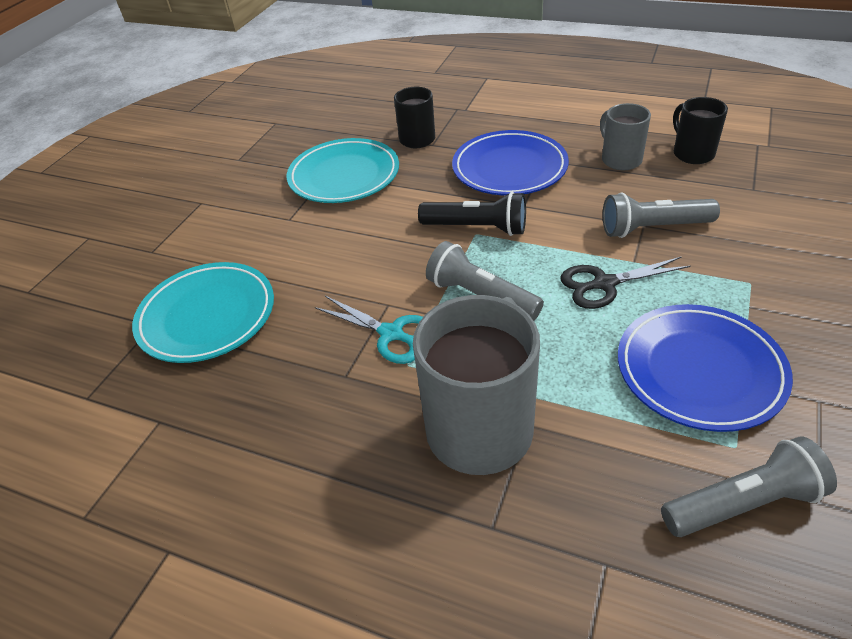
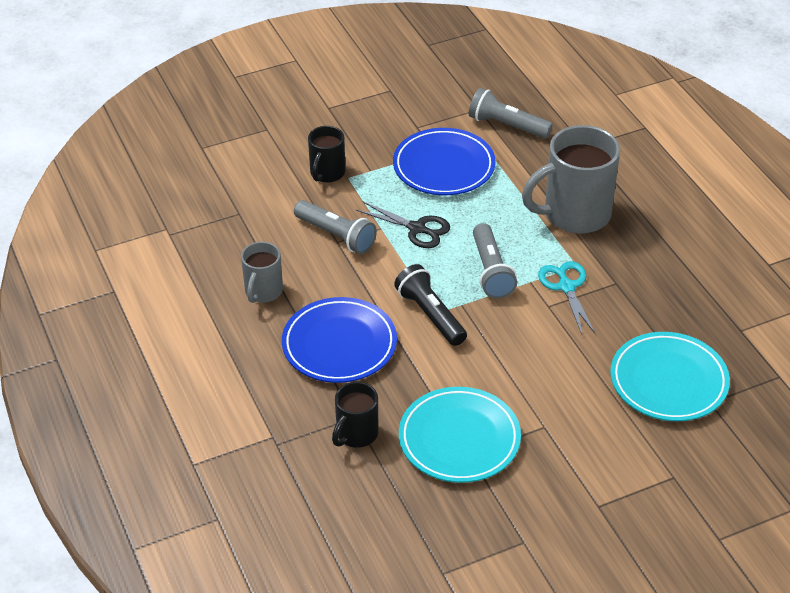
camera: 140 degrees left, 0 degrees up
(692, 153) = (216, 260): black mug -> black mug (327, 173)

